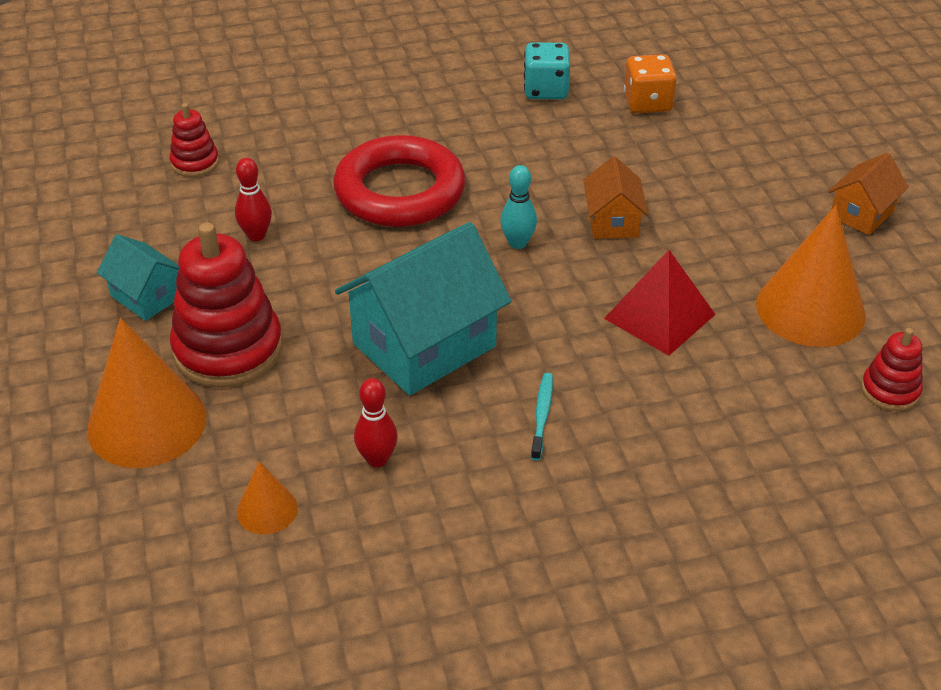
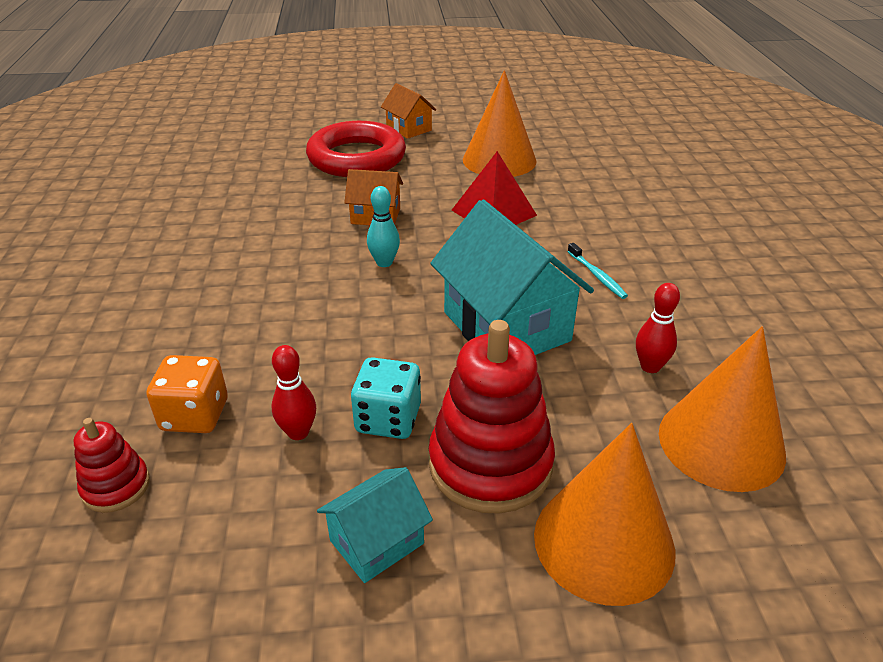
camera: 80 degrees left, 5 degrees down
(267, 510) = (721, 443): orange cone -> orange cone, size x2.06
(400, 191) = (274, 321): red ring -> red ring (357, 158)
(542, 415) = (597, 276): turquoise toothbrush -> turquoise toothbrush turned 135 degrees counterclockwise
(545, 90) = (170, 222): turquoise dice -> turquoise dice (388, 419)
(647, 103) = (228, 180): orange dice -> orange dice (195, 415)
(890, 390) = (578, 150): red stacking toy -> none

